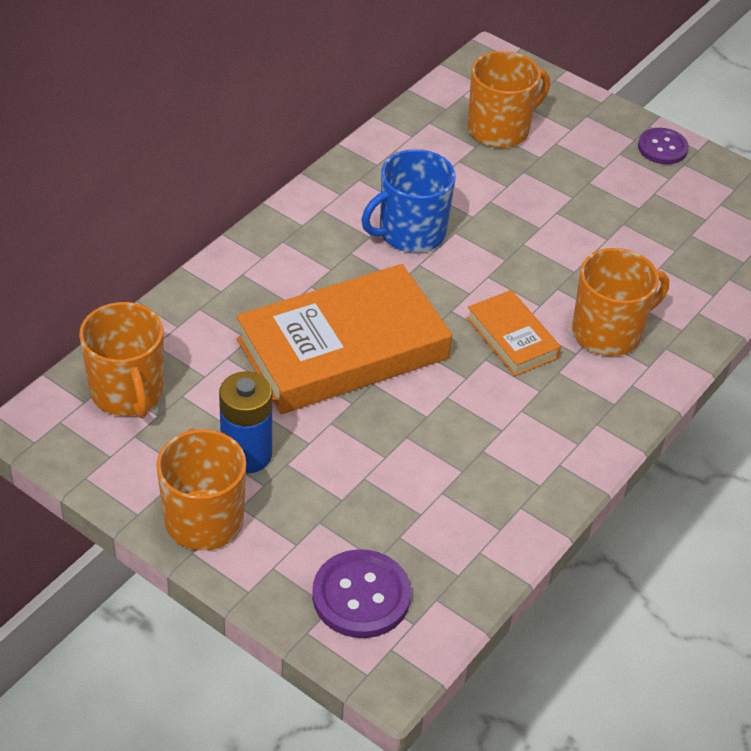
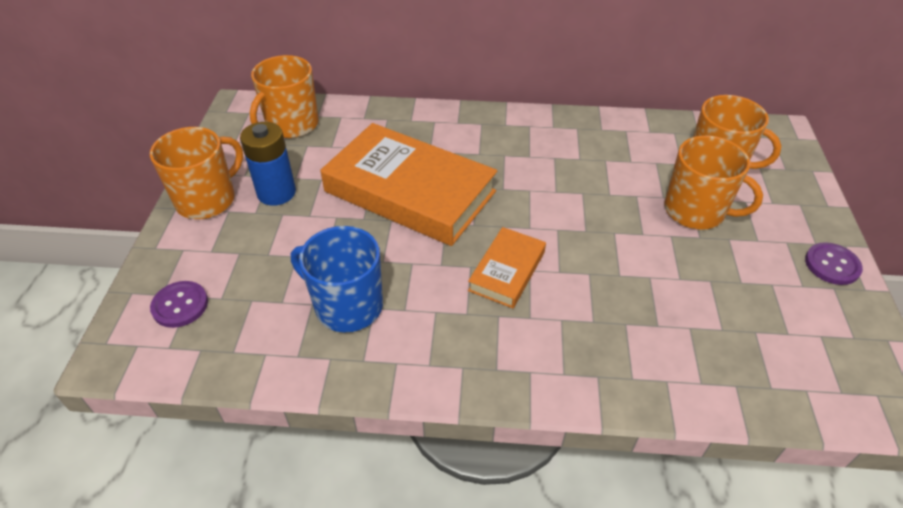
camera: 60 degrees right, 0 degrees up
(361, 596) = (180, 305): purple button -> purple button, size x0.66
(410, 233) = (555, 172): blue mug -> blue mug (347, 306)
(608, 332) = (574, 327): orange mug -> orange mug (696, 211)

